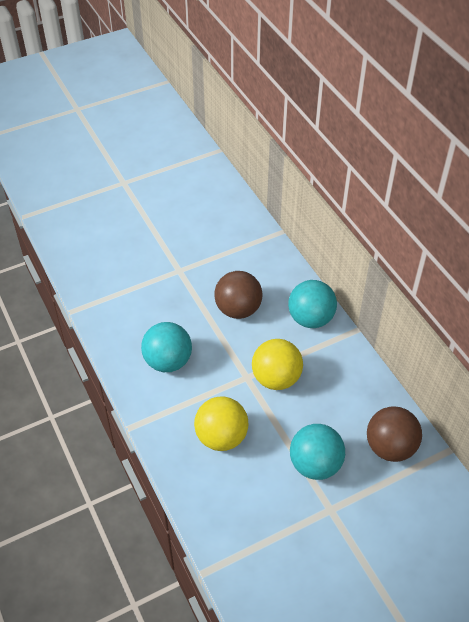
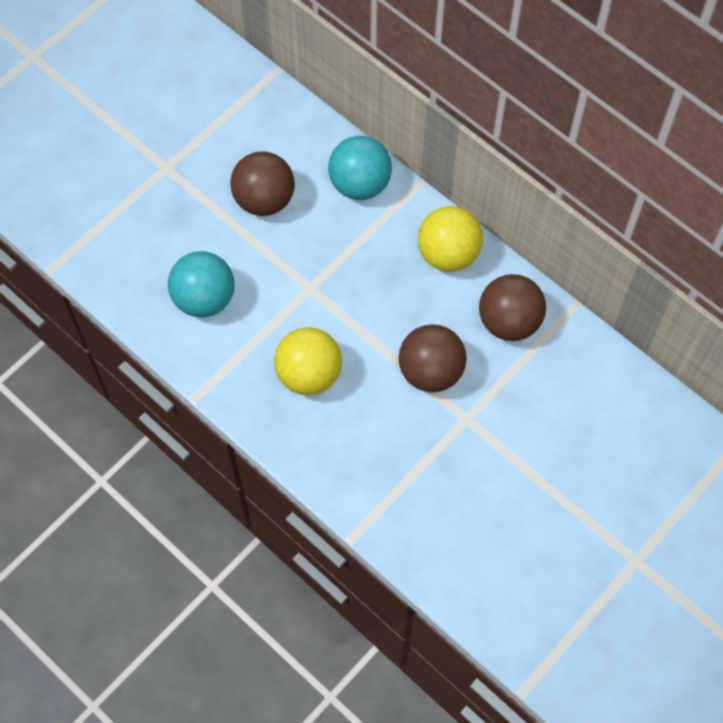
camera: 20 degrees left, 15 degrees up
(276, 378) = (346, 278): yellow ball -> yellow ball (448, 254)
(315, 465) = (430, 371): turquoise ball -> brown ball

